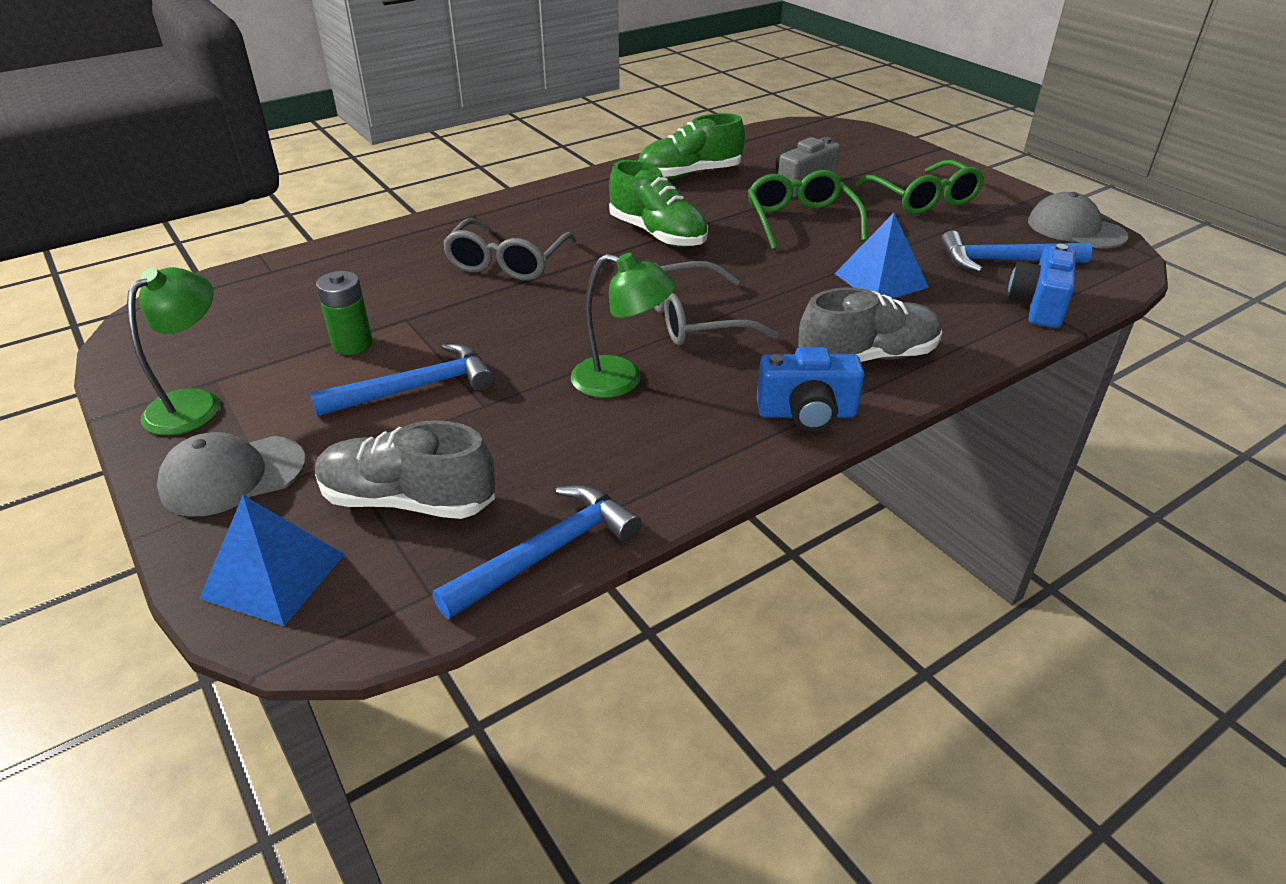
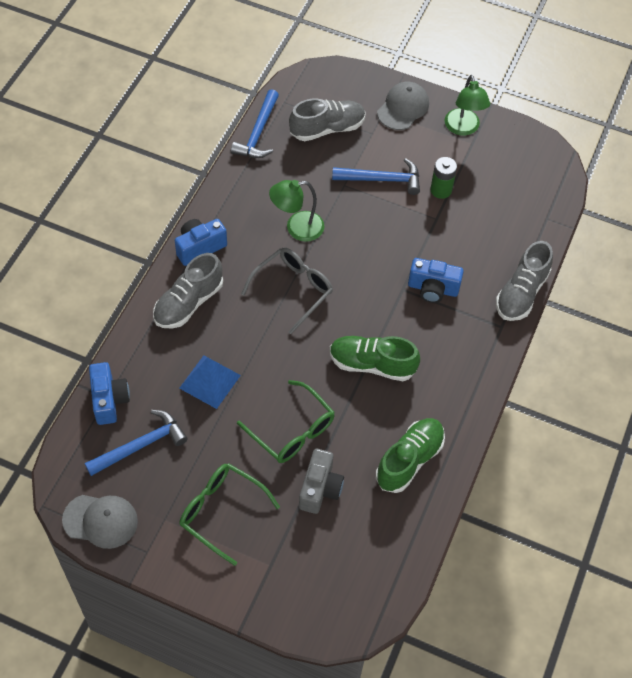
camera: 145 degrees right, 20 degrees up
(273, 576) = (341, 84): blue pyramid -> none
(411, 228) = (521, 293): none -> grey shoe
(416, 388) = (382, 180): blue hammer -> blue hammer turned 120 degrees counterclockwise
(507, 263) = (433, 289): grey glasses -> blue camera

